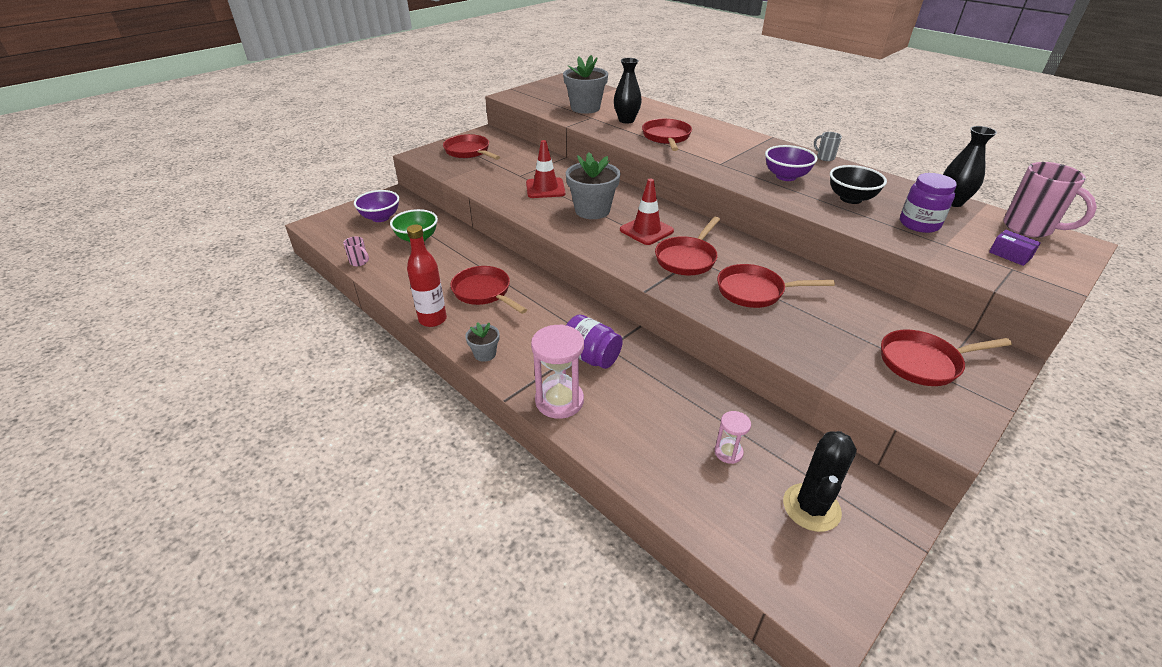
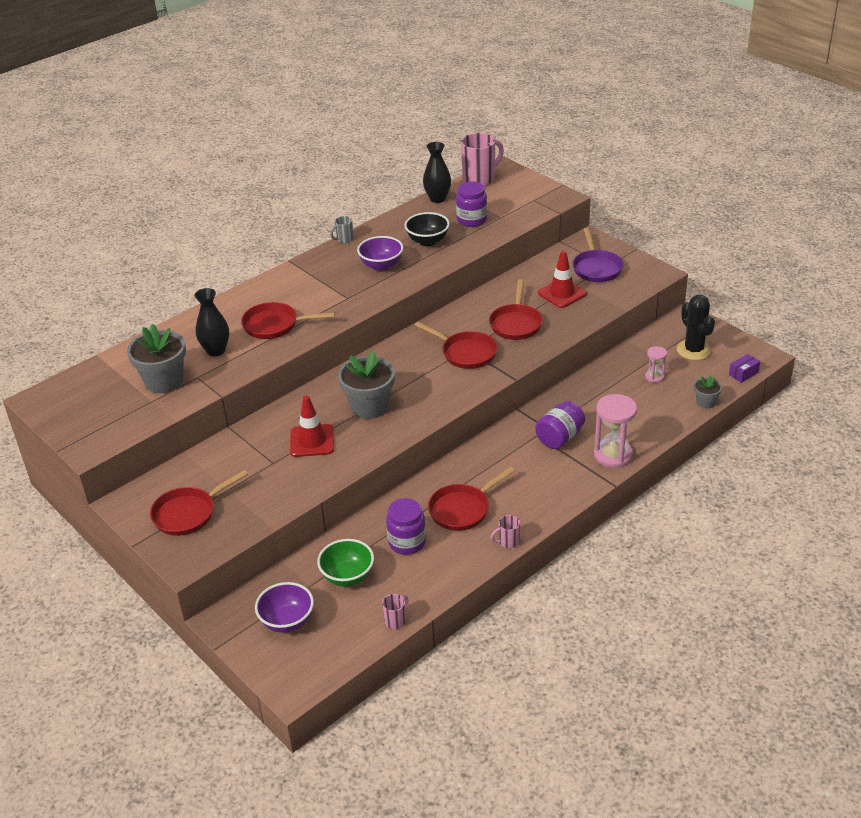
camera: 85 degrees left, 0 degrees up
(432, 319) = (508, 542): red bottle -> pink mug
(448, 264) = (407, 542): none -> purple jar
(485, 354) = (558, 501): grey flower pot -> grey flower pot (705, 402)
(646, 230) = (414, 373): red traffic cone -> red traffic cone (562, 293)
(811, 507) = (693, 350): black cactus -> black cactus turned 45 degrees clockwise
(923, 362) = (596, 268): red pan -> purple pan
(1010, 255) = (516, 196): purple box -> purple box (743, 373)

